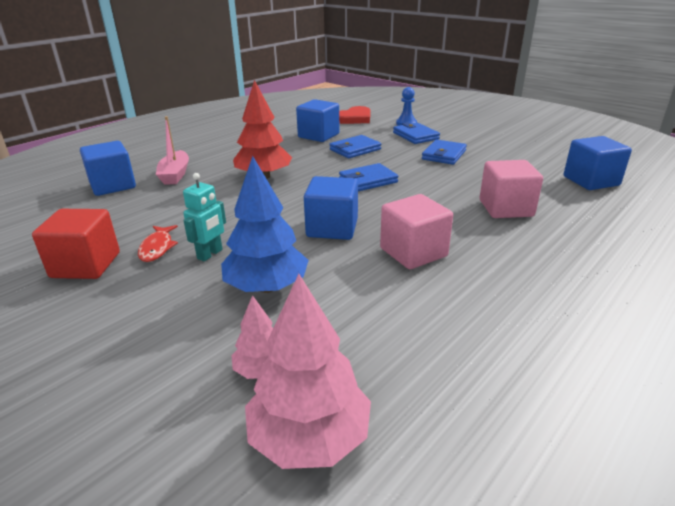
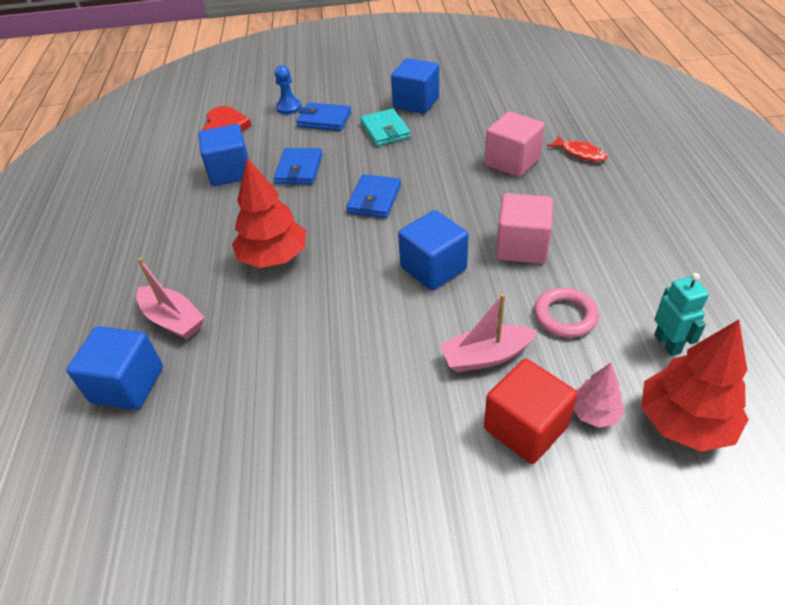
camera: 45 degrees left, 15 degrees up
(86, 265) = (306, 473): red cube -> red cube (525, 427)
(157, 248) = (334, 402): red fish -> red fish (580, 153)
(210, 254) = (390, 368): turquoise robot -> turquoise robot (667, 344)
(267, 287) = (486, 356): blue tree -> pink boat
(309, 437) = (684, 422): pink tree -> red tree
(362, 306) = (565, 316): none -> pink ring
(444, 155) = (385, 130): blue wallet -> turquoise wallet
(591, 181) = (522, 98): blue cube -> blue cube (416, 102)

